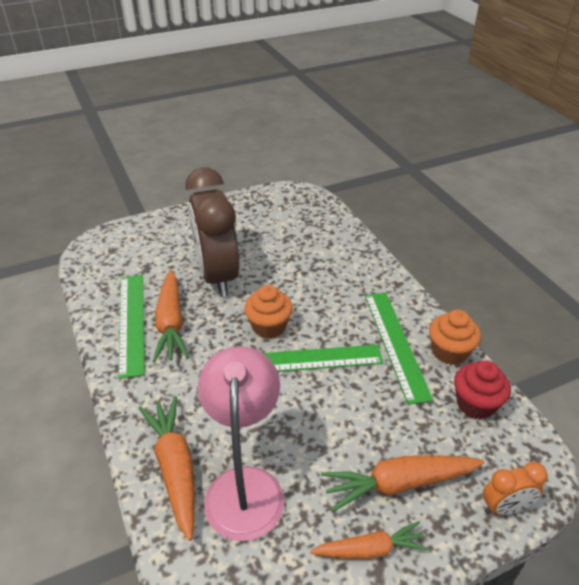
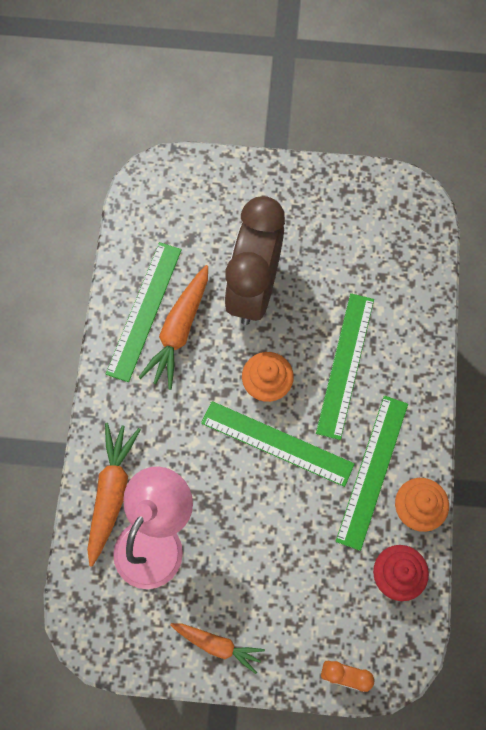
camera: 30 degrees right, 30 degrees up
(321, 290) = (345, 365): none -> green ruler
(400, 484) = (276, 608): orange carrot -> none

